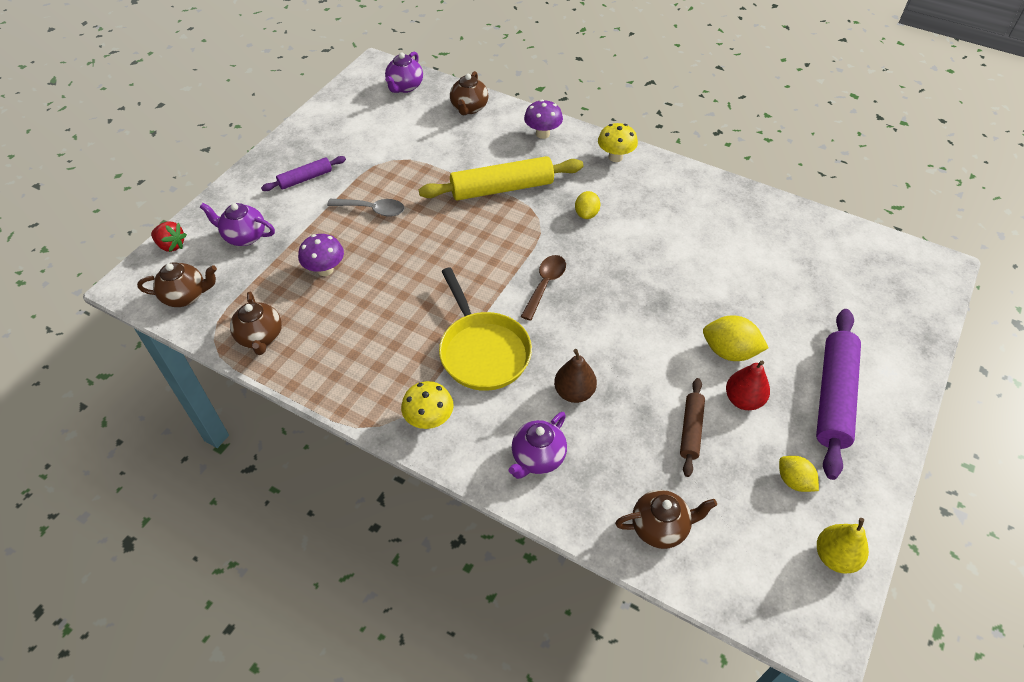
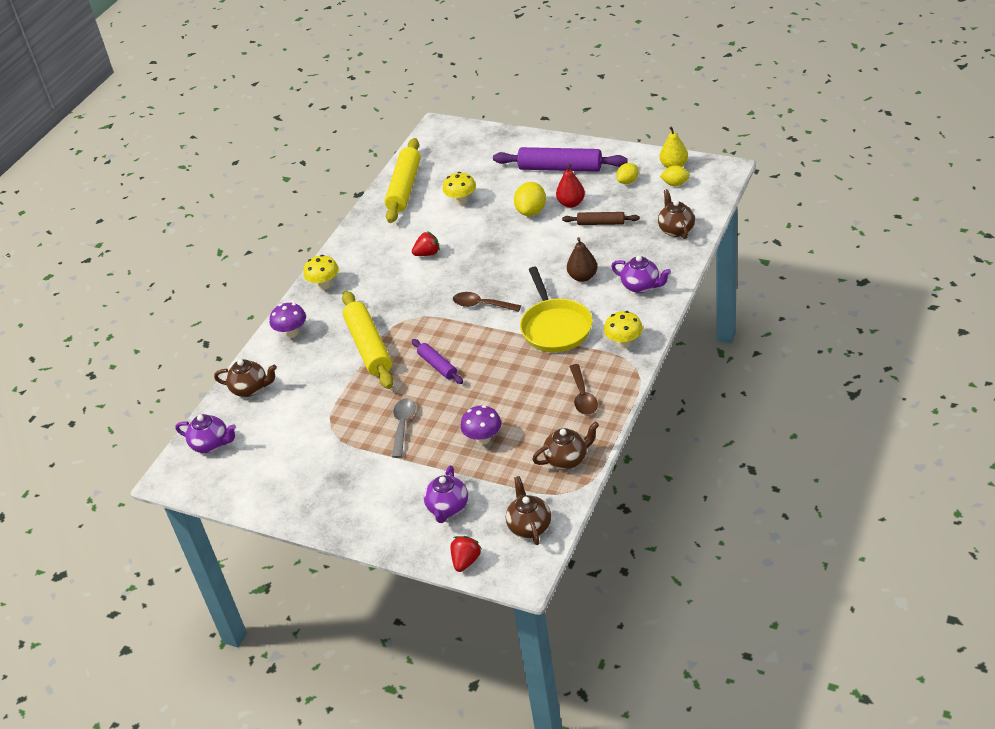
camera: 90 degrees left, 10 degrees down
(305, 178) = (361, 486): purple rolling pin -> purple rolling pin (437, 366)
(351, 364) = (583, 396): none -> brown spoon
(482, 351) = (555, 327): yellow pan -> yellow pan turned 105 degrees clockwise
(586, 214) = (398, 293): yellow lemon -> yellow lemon (675, 184)
(655, 242) = (427, 253): none -> red strawberry
(761, 280) = (461, 201): none -> yellow mushroom
(795, 227) = (404, 188): none -> yellow rolling pin

